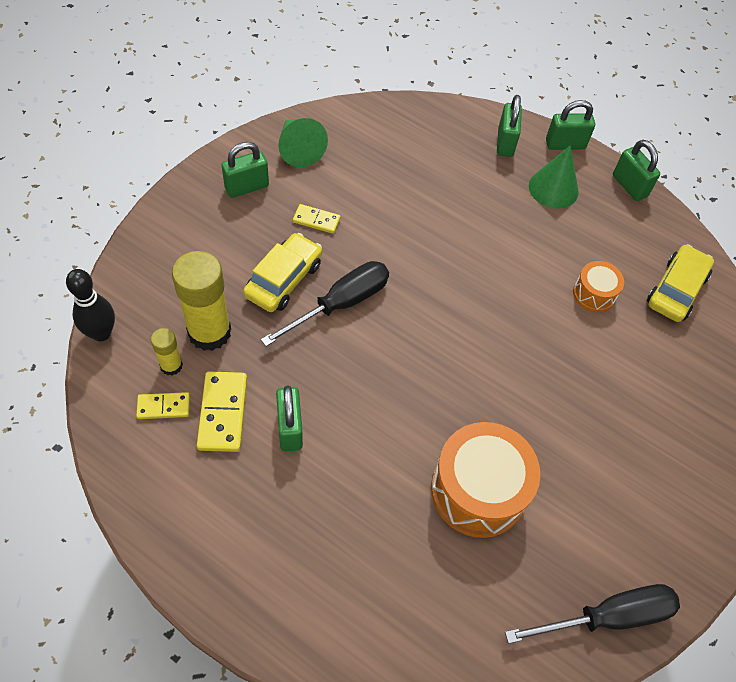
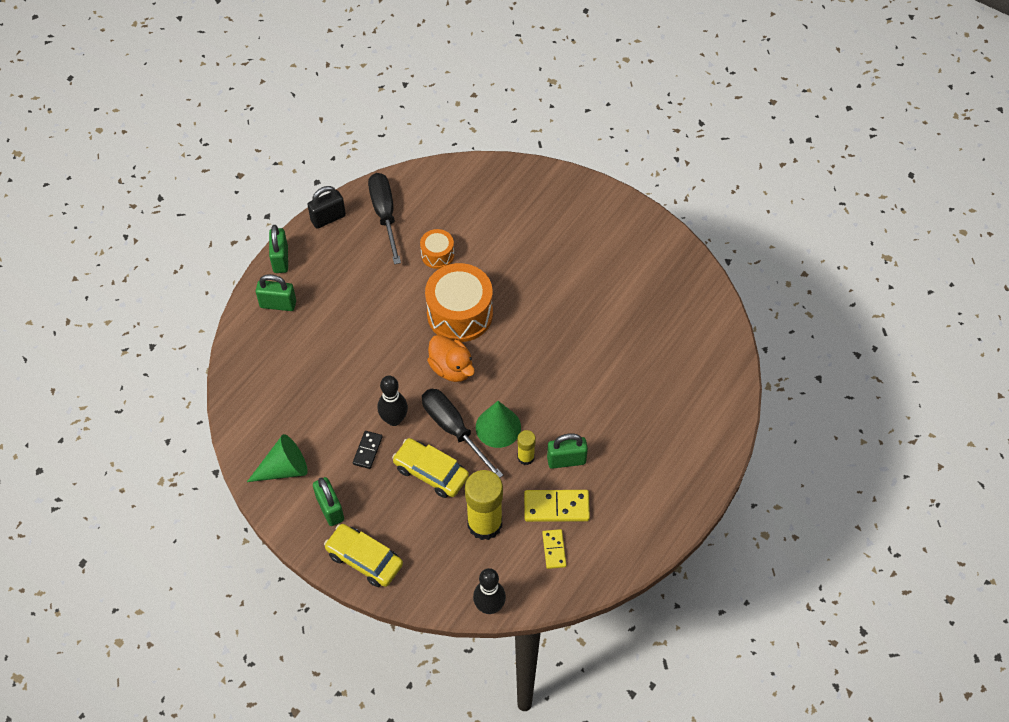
camera: 85 degrees left, 0 degrees up
(171, 366) = (517, 549): yellow glue stick -> yellow glue stick (526, 457)
(316, 220) = (367, 450): yellow domino -> black domino
(356, 245) = (394, 419): none -> black bowling pin
(426, 304) = (451, 368): none -> orange duck
(478, 490) = (605, 340): orange drum -> orange drum (459, 314)
(553, 188) = (331, 272): green cone -> green cone (498, 427)
(607, 616) = (682, 273): black screwdriver -> black screwdriver (385, 214)
(629, 186) = (328, 218): green padlock -> black padlock
(676, 290) = (432, 201): yellow car -> yellow car (364, 559)

